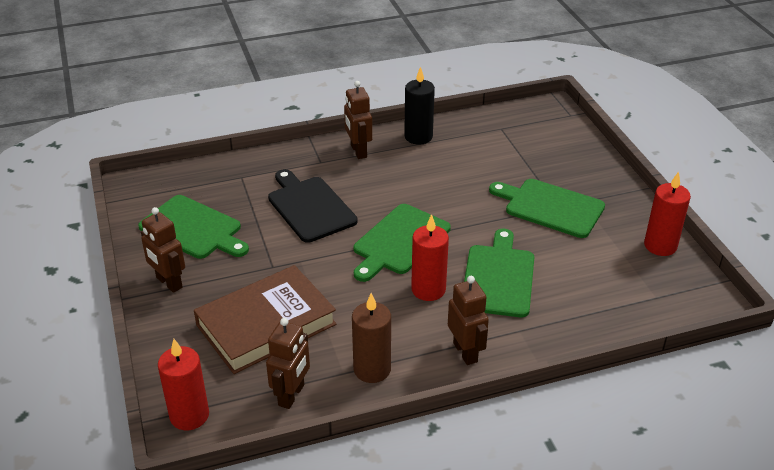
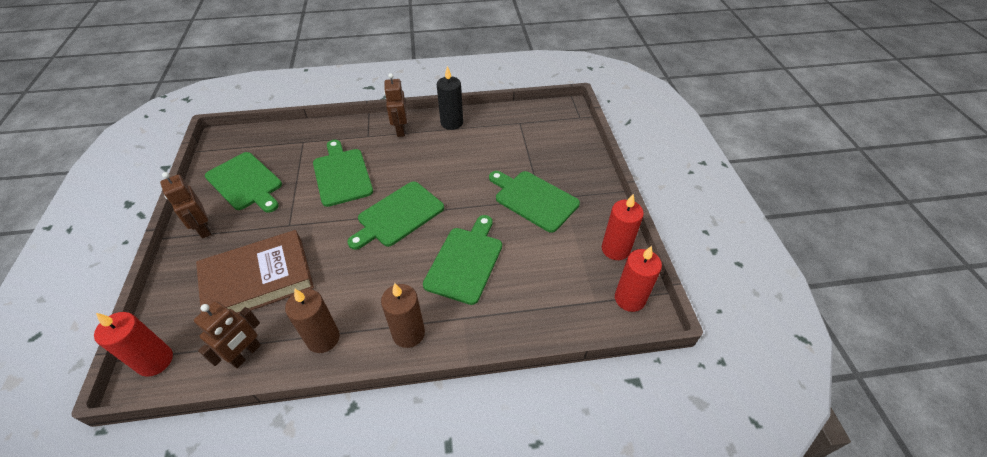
camera: 10 degrees right, 10 degrees up
(310, 207) = (342, 175): black cutting board -> green cutting board
(428, 289) = (402, 265): red candle -> red candle (629, 299)
(465, 352) = (408, 333): brown robot -> brown candle

